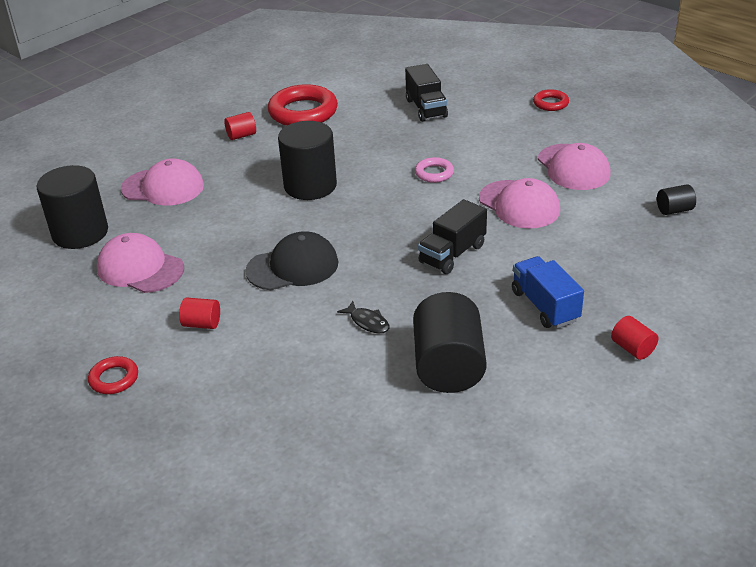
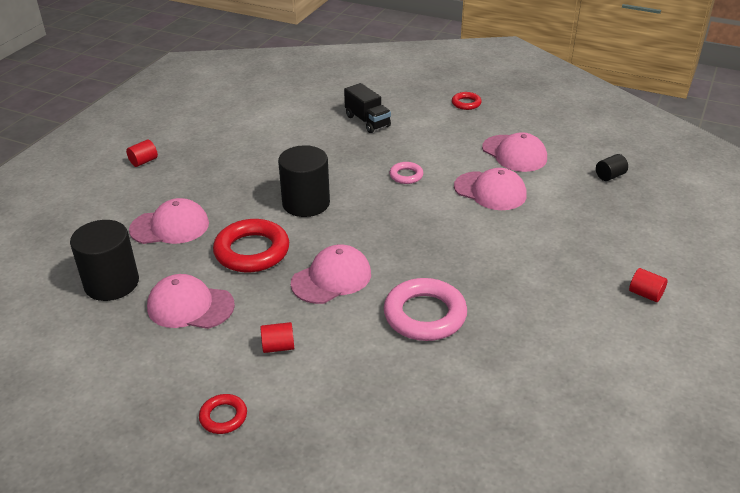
camera: 20 degrees left, 0 degrees up
(241, 135) = (218, 168): red cylinder -> red cylinder (143, 161)
(293, 267) = (331, 278): black cap -> pink cap
(303, 112) = (262, 139): red ring -> red ring (252, 251)
(368, 322) = (425, 315): black fish -> pink ring
(448, 366) = (513, 340): black cylinder -> none
(452, 254) = (461, 242): black truck -> none
(545, 306) = (559, 272): blue truck -> none

